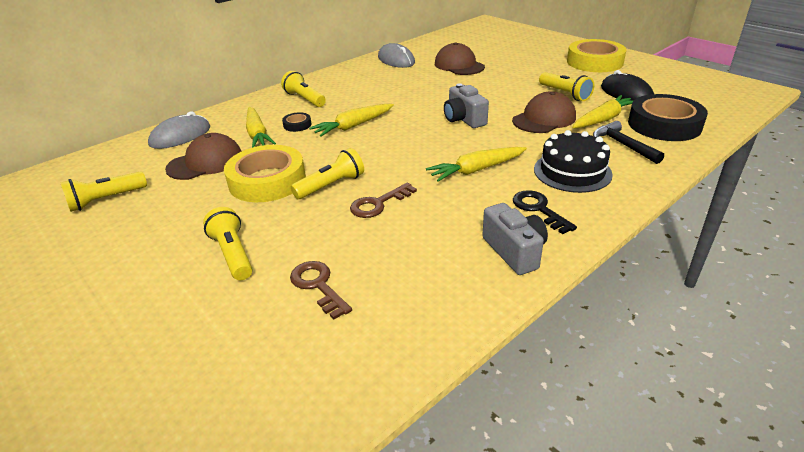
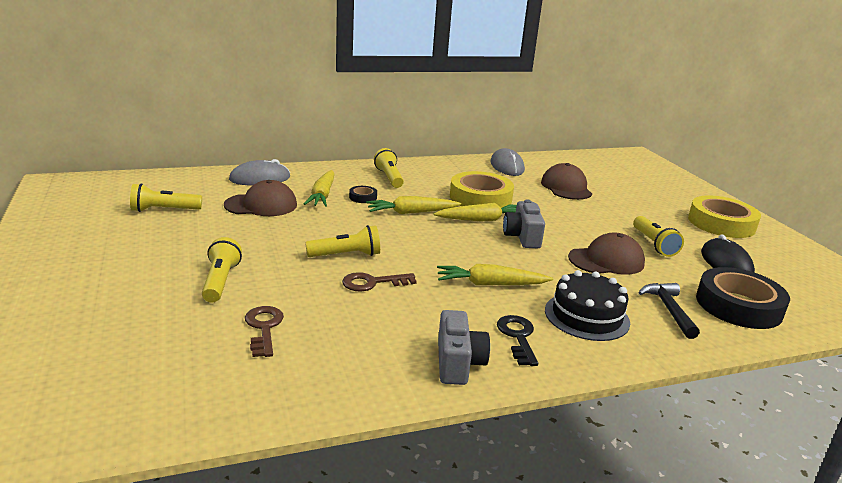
camera: 20 degrees right, 10 degrees down
(267, 181) = (297, 234): yellow tape -> yellow tape (480, 198)
(603, 119) = (672, 280): yellow carrot -> yellow carrot (481, 220)

